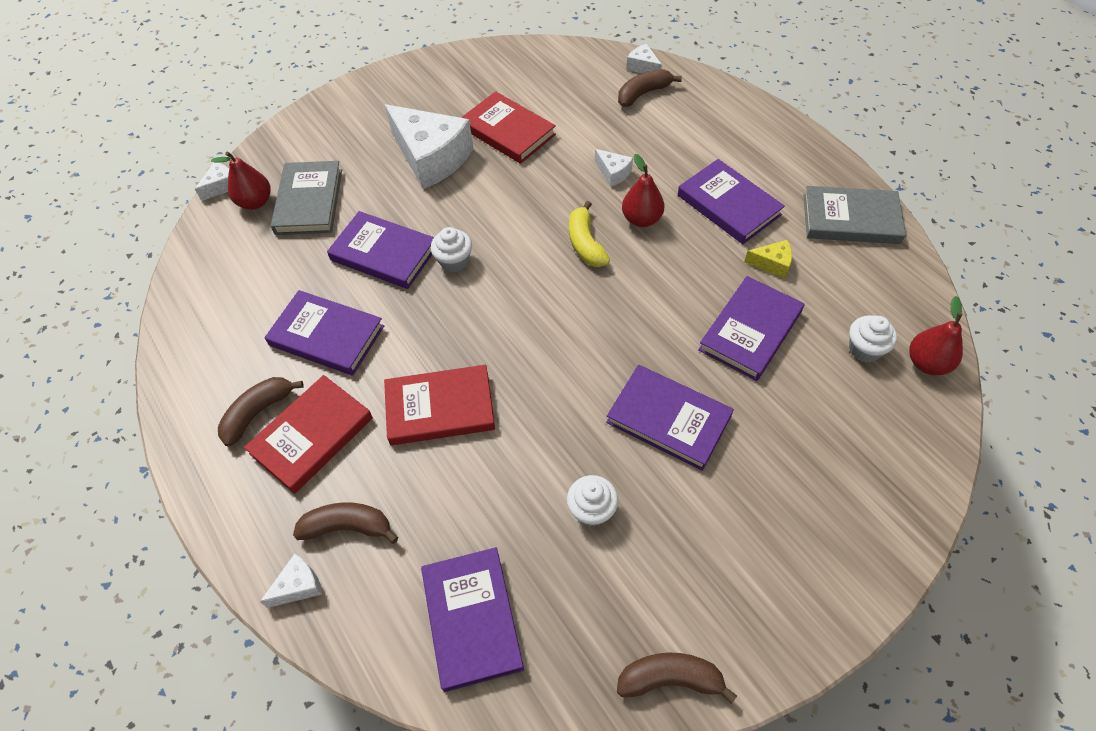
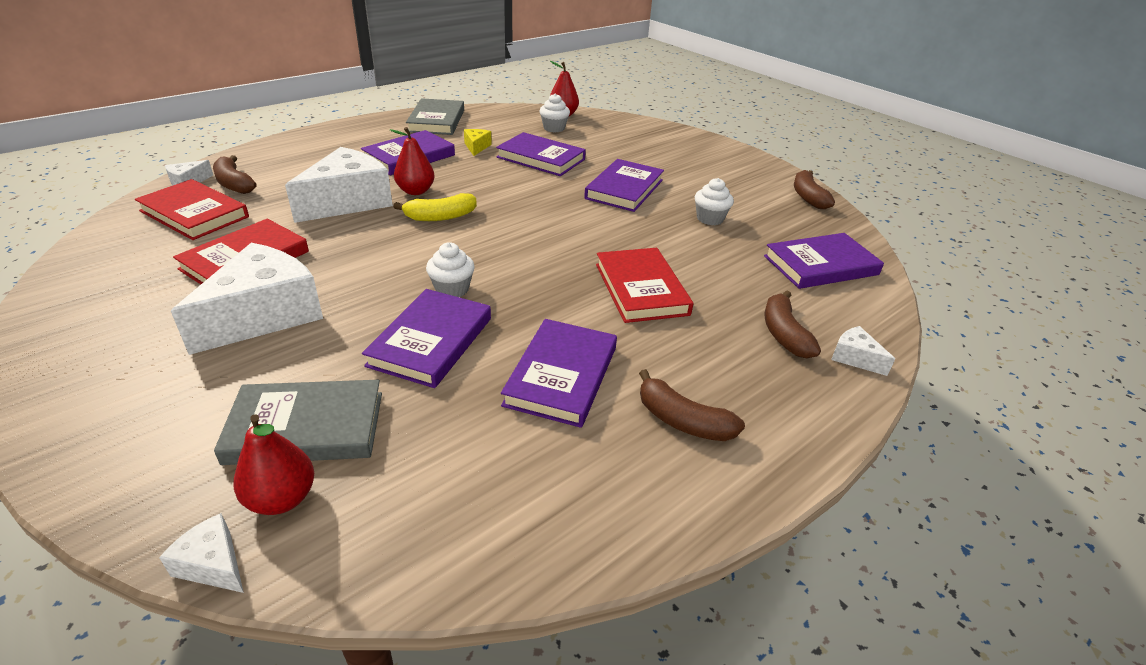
camera: 100 degrees left, 20 degrees down
(312, 436) = (698, 370): red book -> red book (194, 214)
(613, 173) = (348, 202): white cheese -> white cheese, size x2.31

